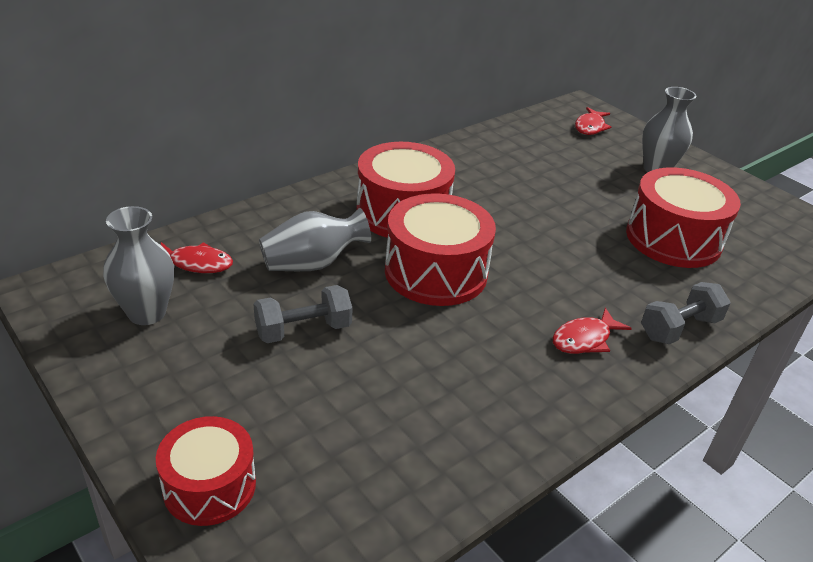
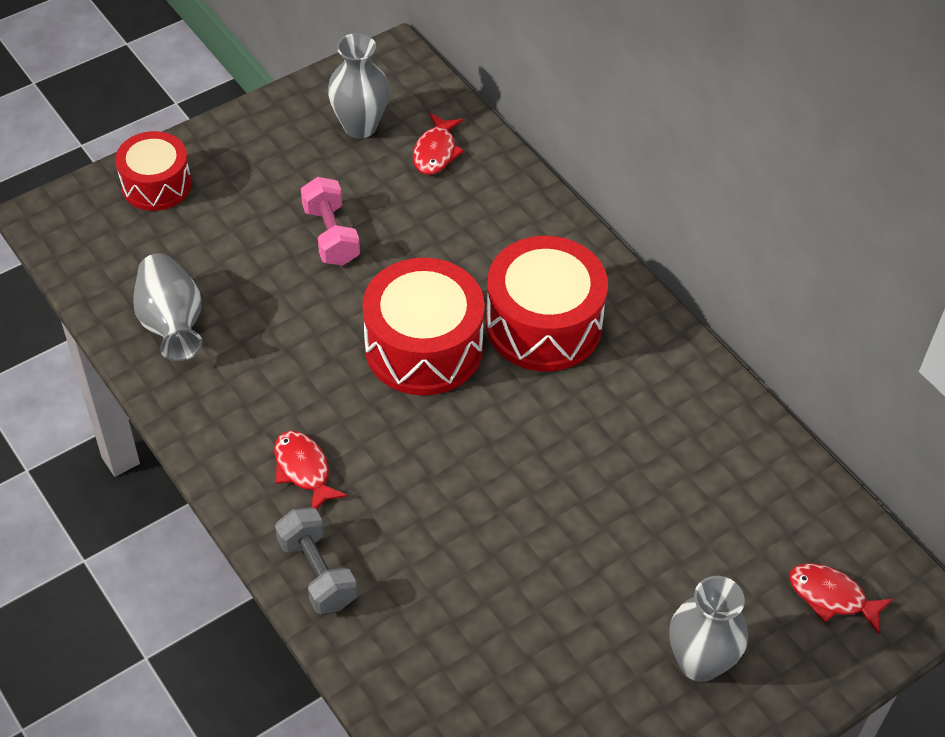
camera: 95 degrees right, 15 degrees up
(303, 330) = (331, 235): grey dumbbell -> pink dumbbell
(312, 264) = (437, 241): grey vase -> grey vase (172, 323)
(673, 239) = (502, 625): red drum -> none

